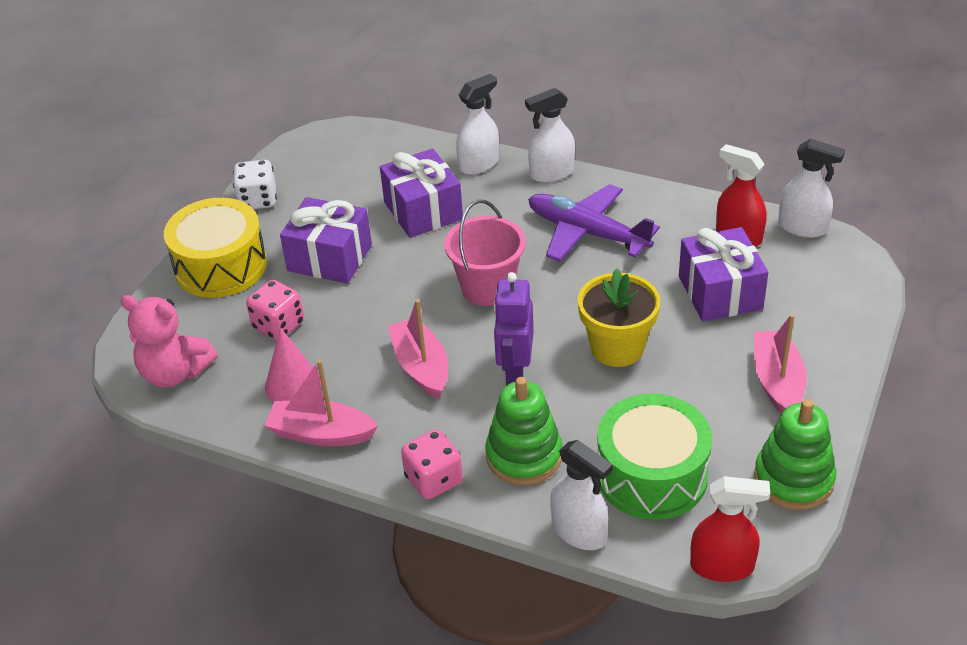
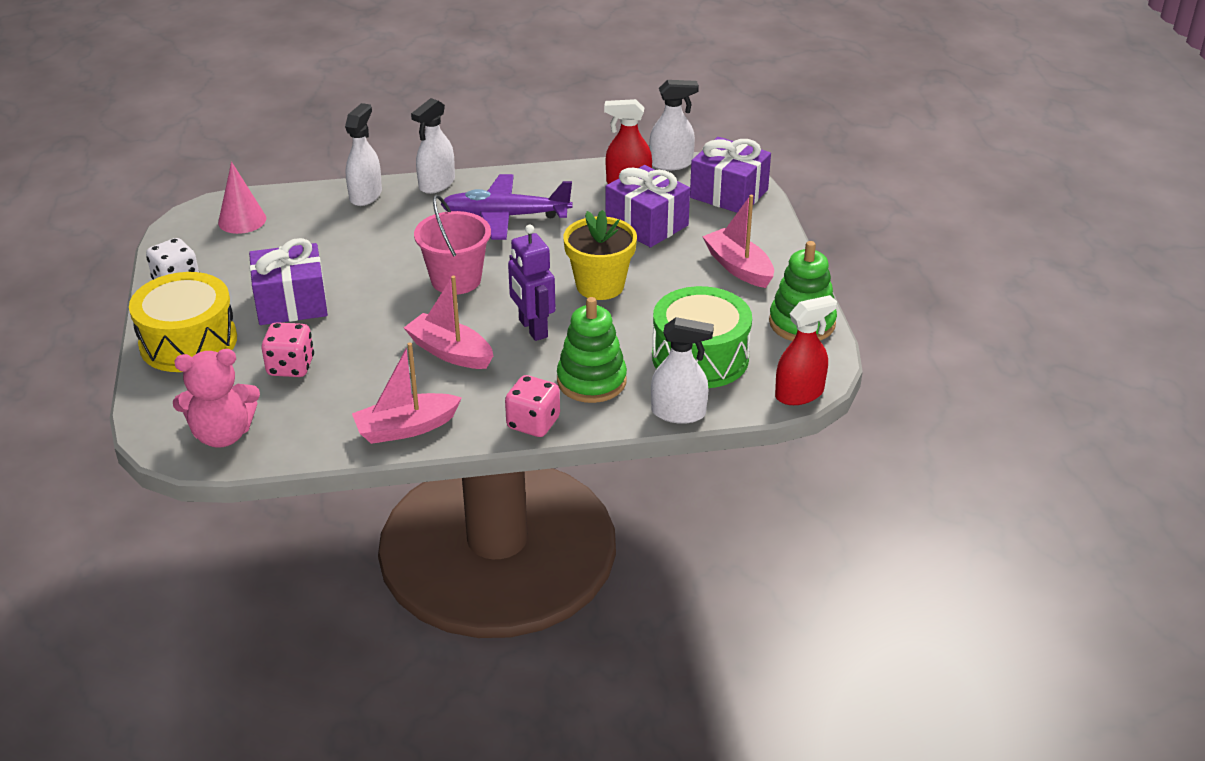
camera: 35 degrees left, 5 degrees down
(293, 384) = (346, 404): pink cone -> pink cone (242, 220)
(423, 211) = (346, 243): purple gift -> purple gift (729, 194)

